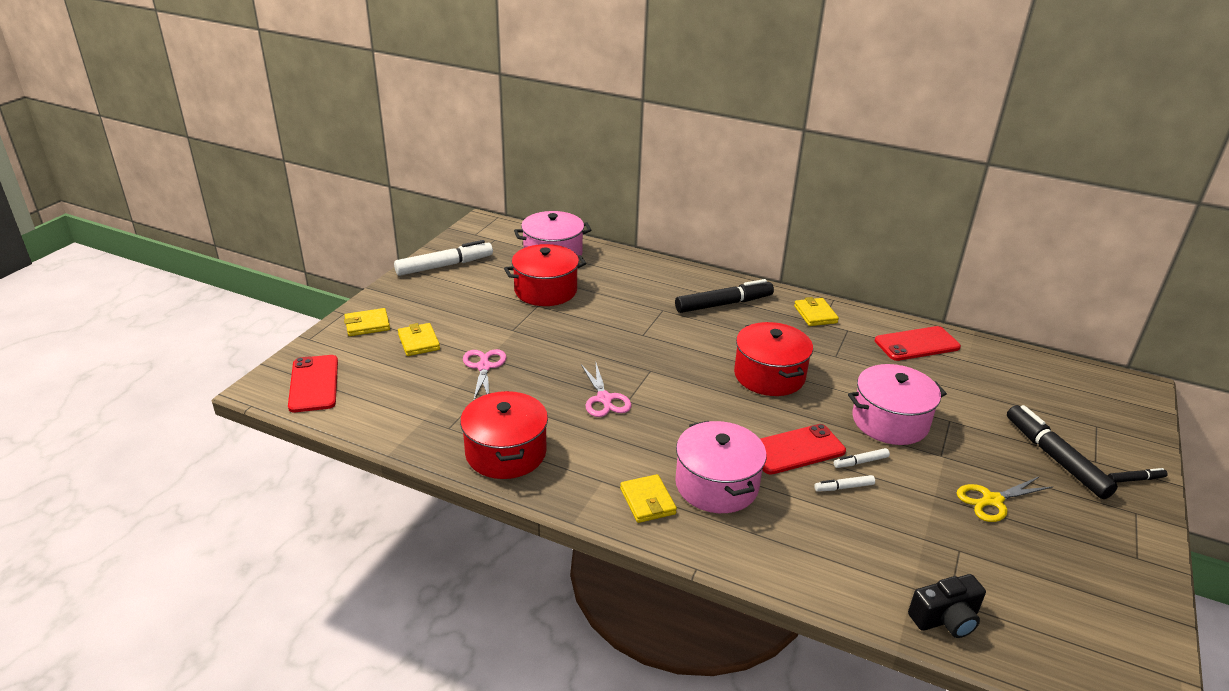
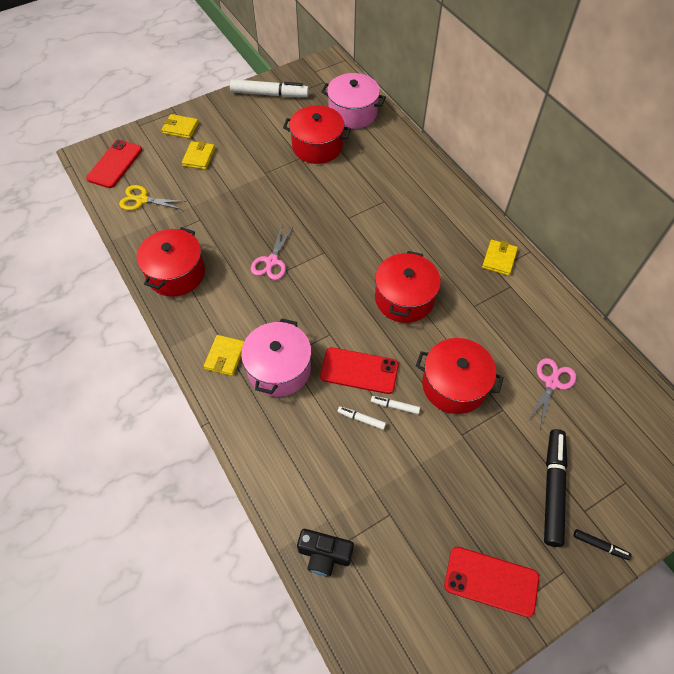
camera: 35 degrees right, 25 degrees up
(484, 367) = (220, 197): pink scissors -> pink scissors (551, 383)
(723, 304) = (435, 216): black marker -> none
(890, 421) = (454, 385): pink pot -> red pot
(917, 344) = (555, 327): red phone -> red phone (491, 581)
(992, 500) = (458, 492): yellow scissors -> yellow scissors (142, 200)

